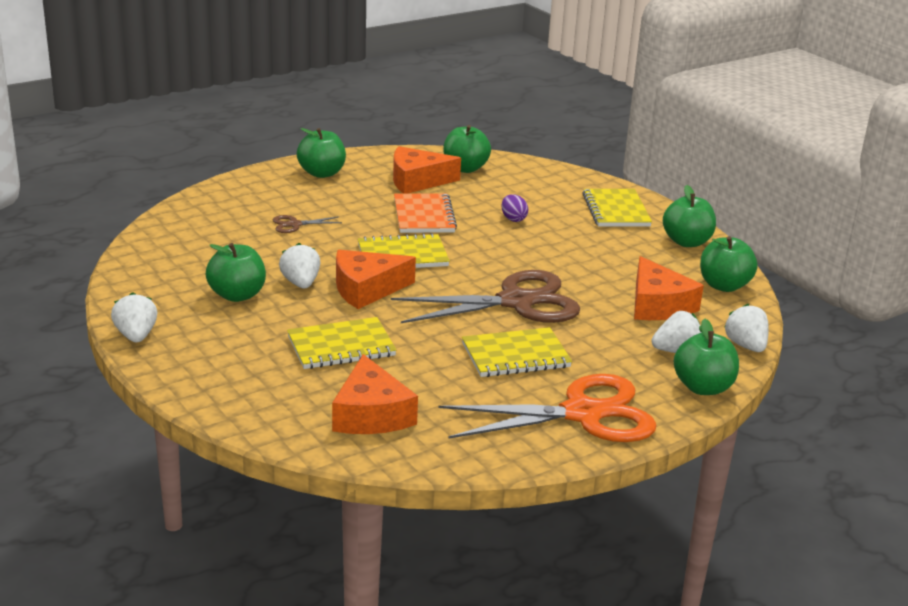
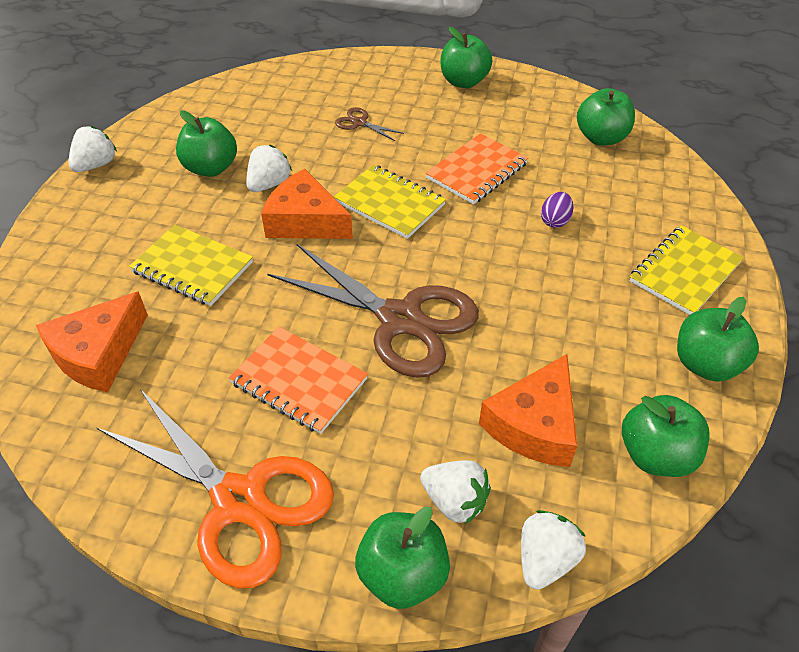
camera: 50 degrees right, 20 degrees up
(417, 181) = (533, 130): orange cheese -> none
(515, 355) = (299, 381): yellow notebook -> orange notebook

